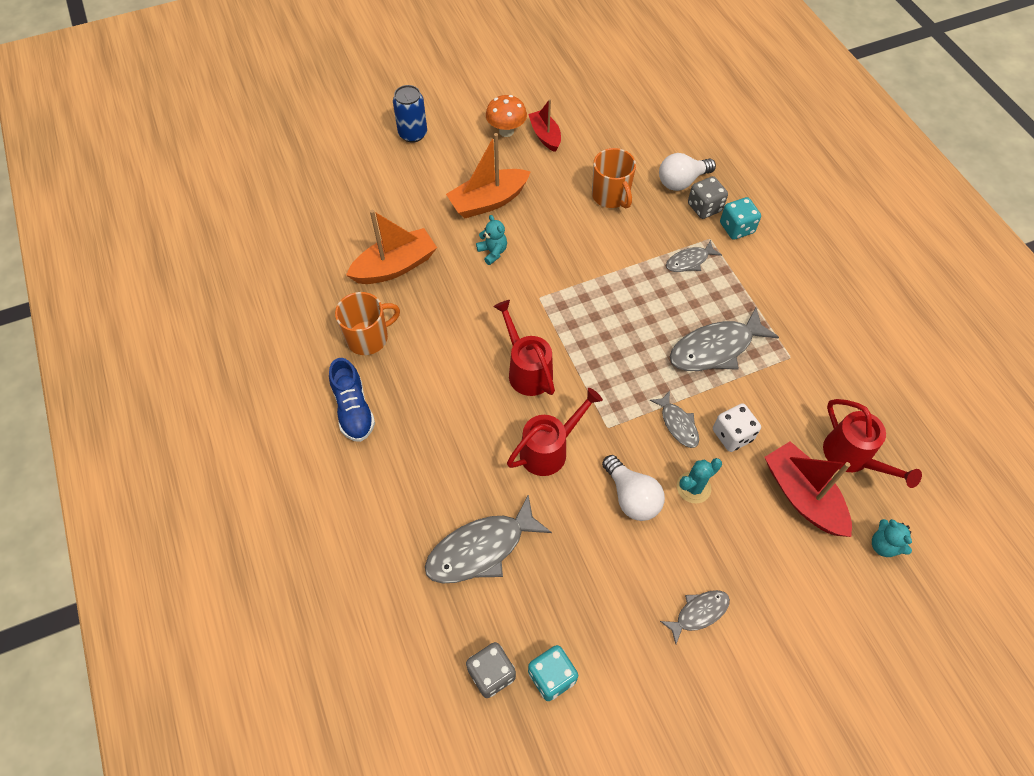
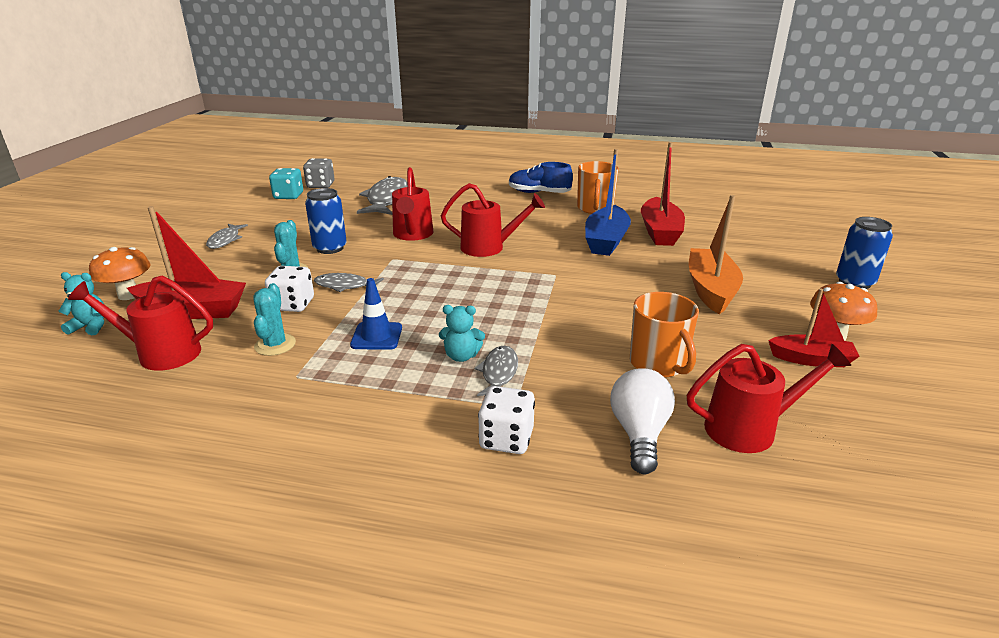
camera: 125 degrees right, 30 degrees down
(395, 266) = (660, 232): orange boat -> red boat
(445, 295) = (606, 241): none -> blue boat
(492, 252) = (635, 272): turquoise teddy bear -> turquoise teddy bear (461, 356)
(611, 196) = (658, 364): orange mug -> orange mug turned 120 degrees counterclockwise
(631, 497) = (330, 248): white light bulb -> blue can
(637, 144) = (750, 429): none -> red watering can
(704, 207) = (571, 429): grey dice -> none
(715, 348) = (376, 336): grey fish -> blue traffic cone
(736, 228) = (506, 439): turquoise dice -> white dice
(779, 398) = (275, 345): none -> turquoise cactus
(836, 574) = (129, 295): none -> orange mushroom

